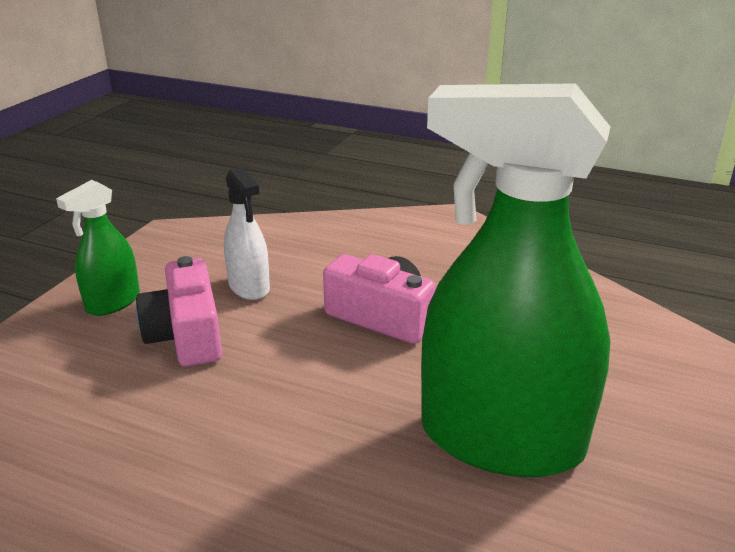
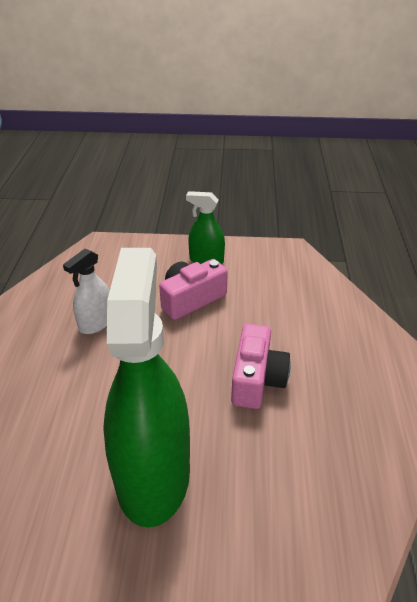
camera: 70 degrees right, 10 degrees up
(249, 287) = (253, 306): white spray bottle -> white spray bottle (96, 323)

